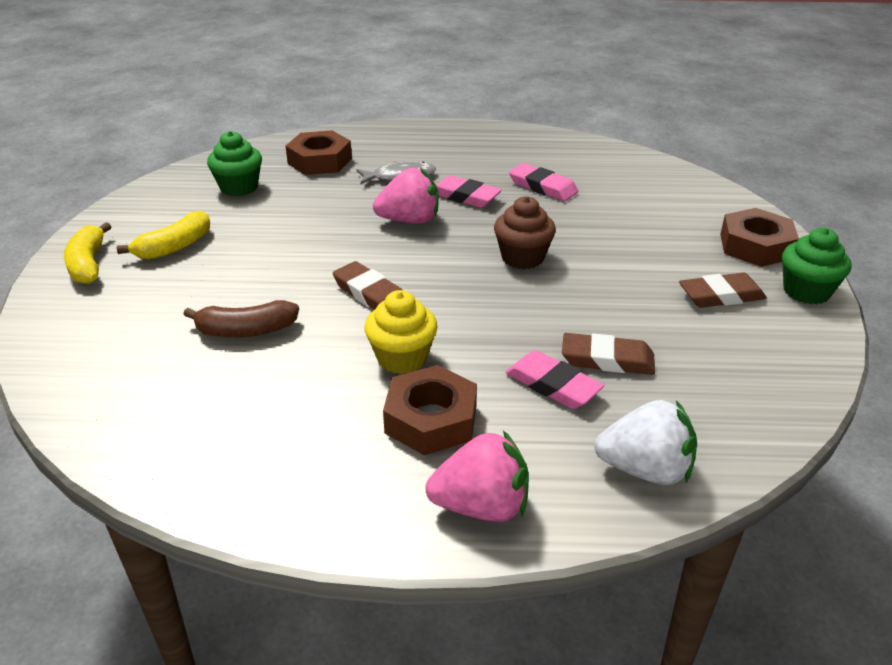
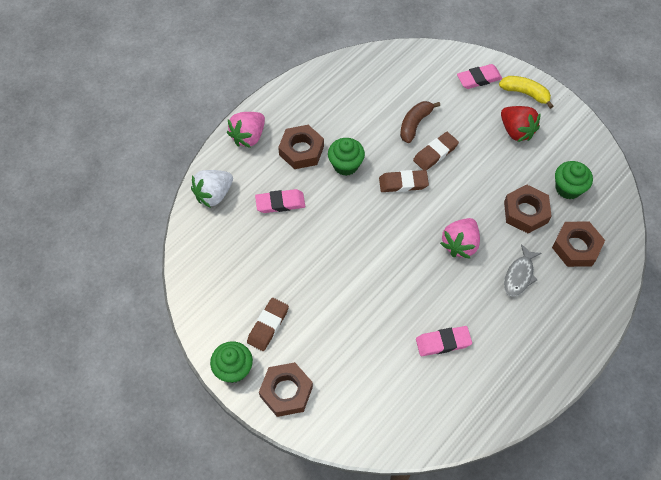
camera: 130 degrees right, 25 degrees up
(174, 247) = (516, 131): yellow banana -> red strawberry
(307, 199) = (525, 212): none -> brown nut
(402, 358) = (345, 165): yellow cupcake -> green cupcake
(465, 196) = (465, 291): pink eraser -> pink eraser (479, 79)
(522, 258) = (378, 267): brown cupcake -> none
(607, 359) = (275, 235): brown eraser -> brown eraser (435, 153)

